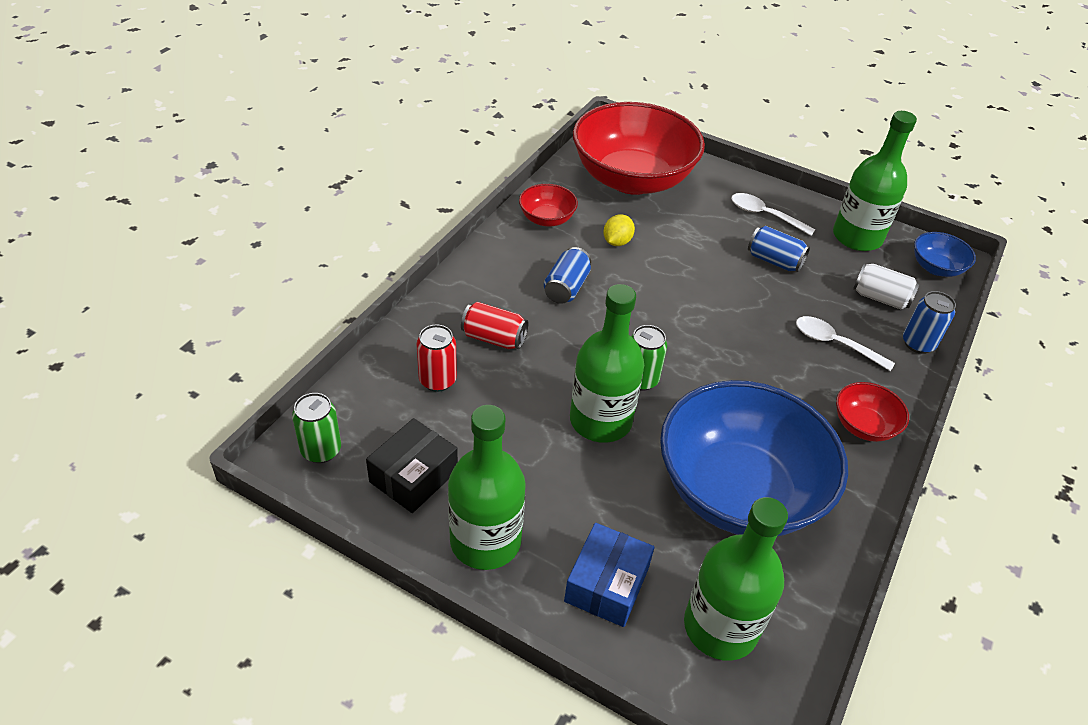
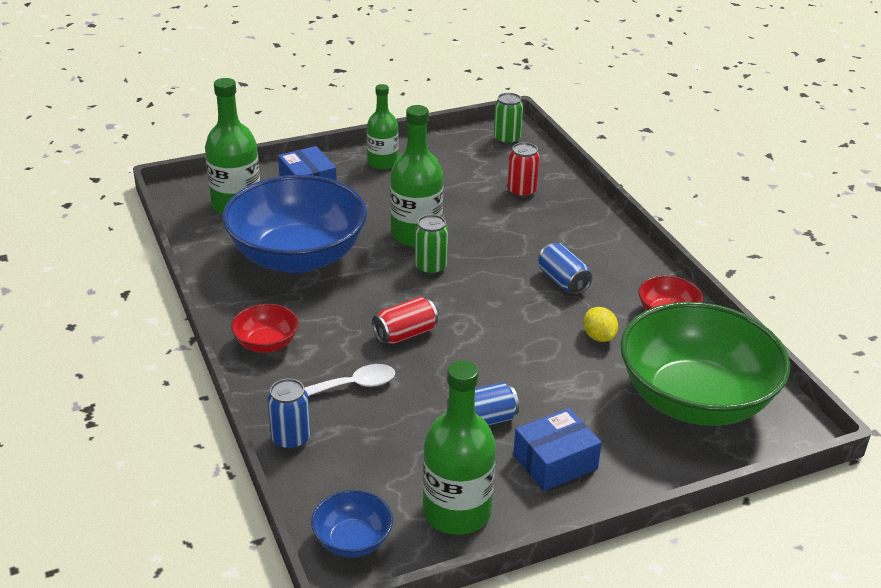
camera: 130 degrees right, 10 degrees down
(413, 476) = (453, 158): black box -> none
(485, 541) = (382, 162): green bottle -> green bottle, size x0.66
(494, 338) = (539, 226): red can -> red can (405, 334)
(632, 179) = (695, 400): red bowl -> green bowl
(764, 215) = (555, 462): white spoon -> blue box
(880, 298) = (363, 458): white can -> none

